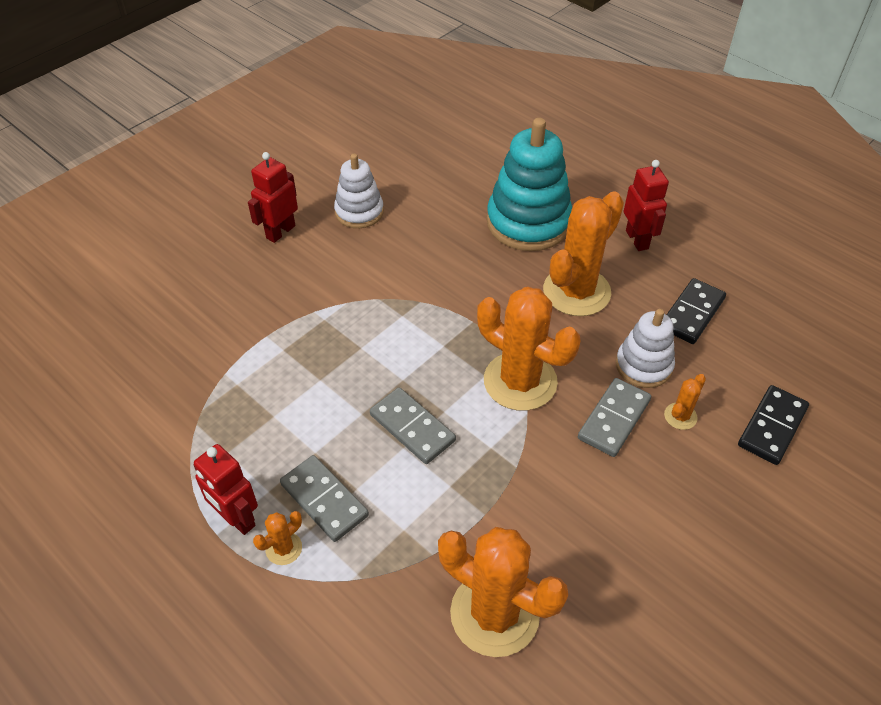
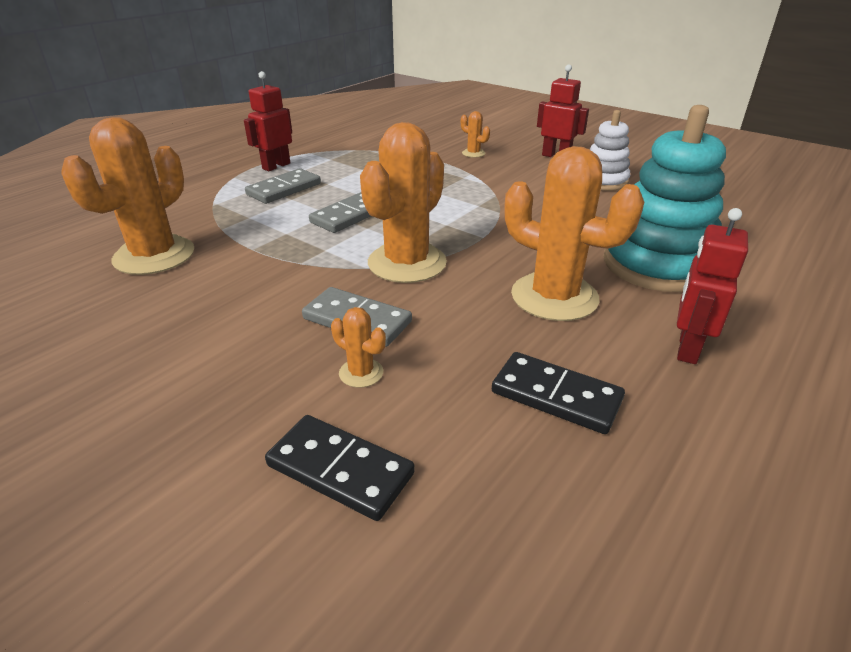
camera: 85 degrees right, 15 degrees down
(284, 548) = (247, 180): orange cactus -> orange cactus (473, 153)
(637, 239) = (687, 348): red robot -> red robot turned 135 degrees clockwise
(643, 365) = (443, 345): white stacking toy -> none

